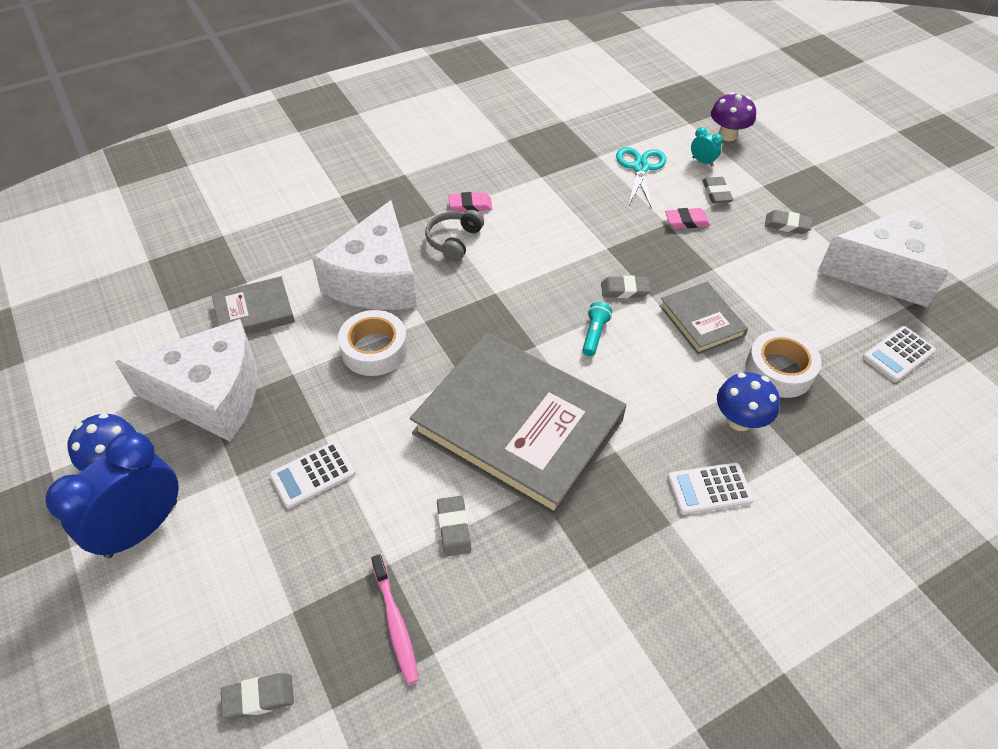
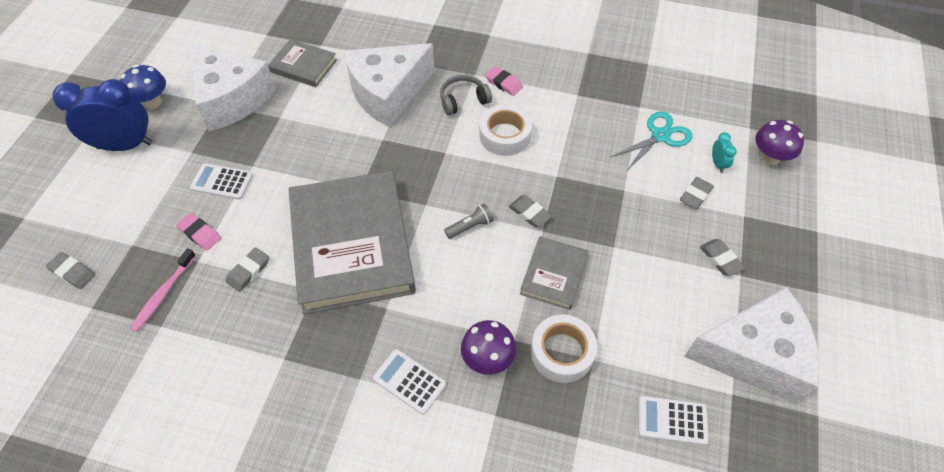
camera: 45 degrees right, 5 degrees up
(374, 349) = (335, 135): white tape -> white tape (505, 135)
(594, 334) = (470, 226): turquoise flashlight -> grey flashlight
(686, 221) = (641, 199): pink eraser -> pink eraser (200, 233)
(739, 420) = (487, 359): blue mushroom -> purple mushroom
(884, 271) = (754, 355): white cheese -> white cheese turned 45 degrees counterclockwise

